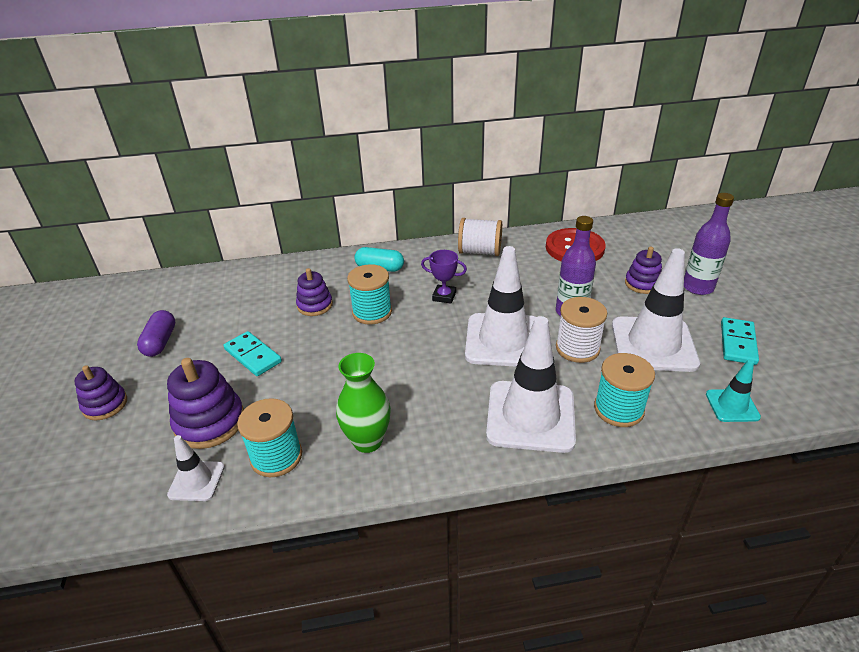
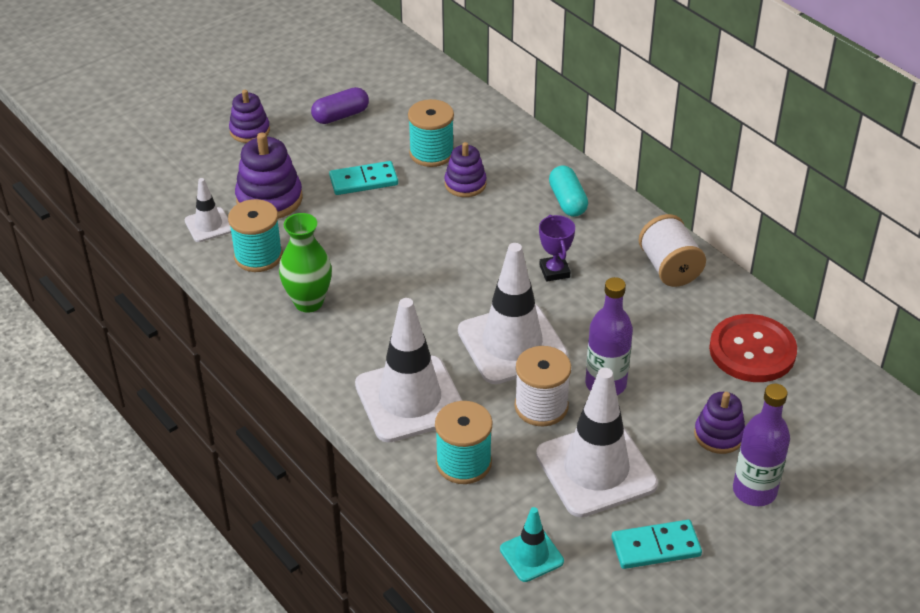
camera: 60 degrees right, 5 degrees up
(253, 355) = (363, 181): turquoise domino -> turquoise domino turned 60 degrees clockwise
(372, 312) = (485, 229): turquoise spool -> turquoise spool (431, 153)

